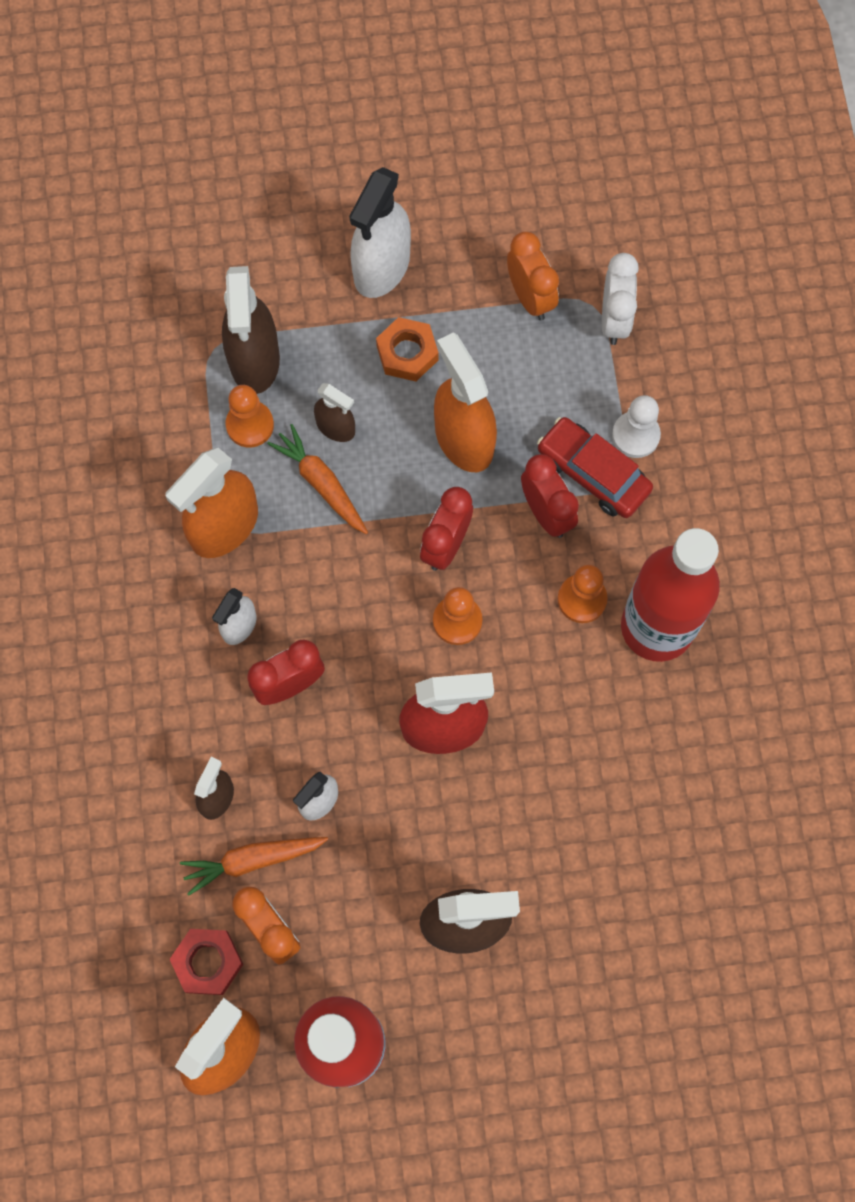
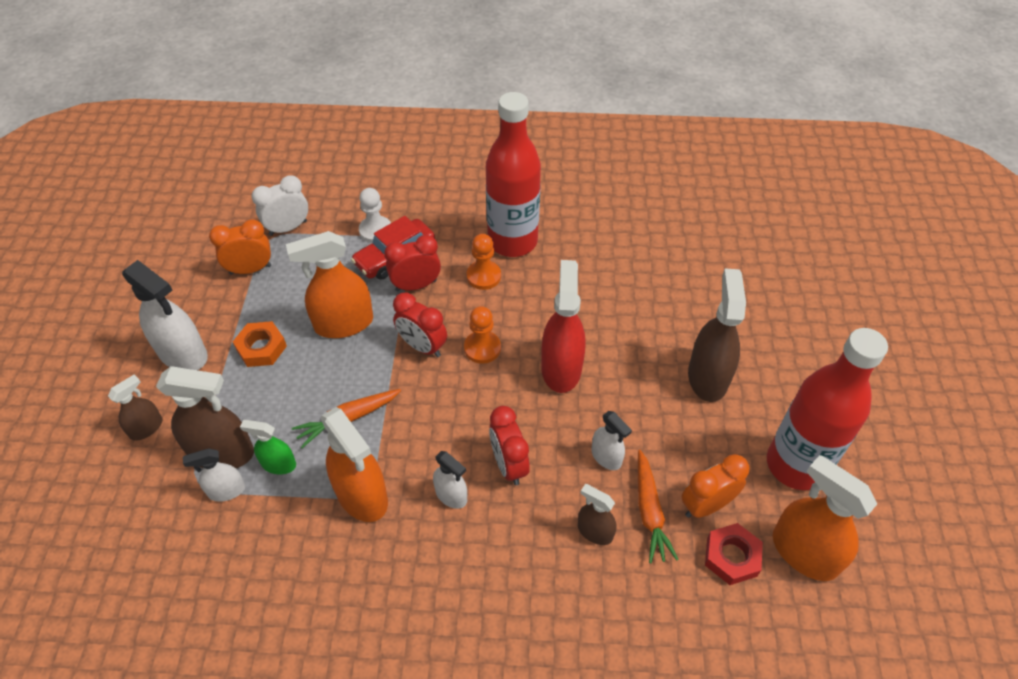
camera: 80 degrees left, 20 degrees down
(209, 381) = (226, 490): none -> white spray bottle
(250, 425) = (278, 464): orange pawn -> green spray bottle
(336, 427) = (304, 403): brown spray bottle -> brown spray bottle (146, 428)
(614, 320) = (288, 228): white clock -> white clock turned 45 degrees counterclockwise

